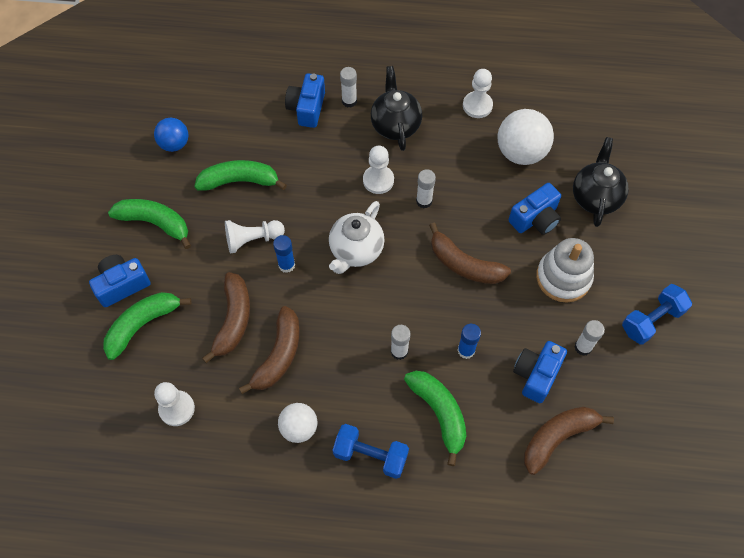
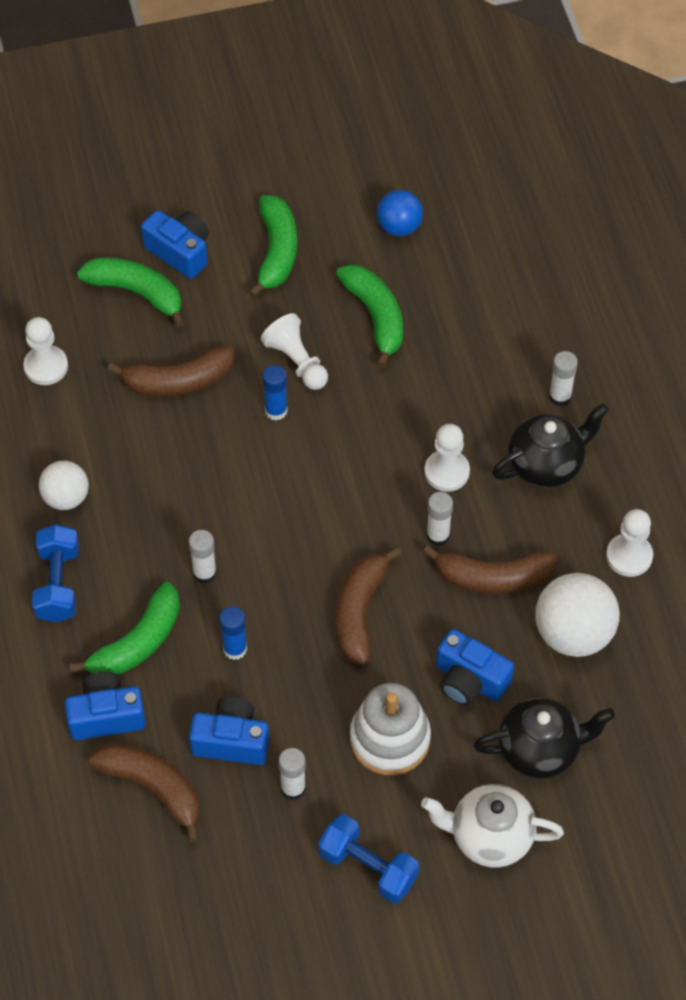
camera: 70 degrees right, 5 degrees down
(279, 355) = (150, 445): brown banana -> brown banana (493, 578)
(307, 108) = (524, 351): blue camera -> blue camera (106, 715)
(356, 250) = (328, 480): white teapot -> white teapot (489, 837)

